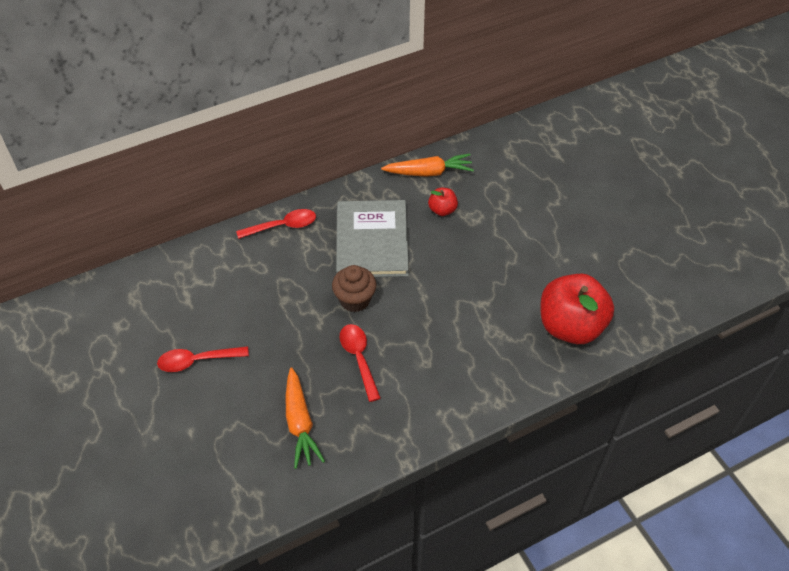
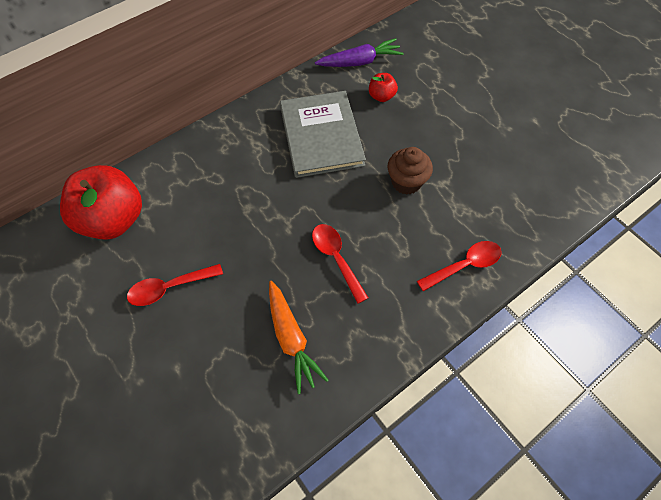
camera: 10 degrees left, 10 degrees up
(283, 226) = (230, 133): red spoon -> red spoon (464, 265)
(355, 300) = (318, 198): brown cupcake -> brown cupcake (406, 182)
(429, 172) = (360, 62): orange carrot -> purple carrot
(570, 326) = (533, 193): red apple -> red apple (114, 219)

